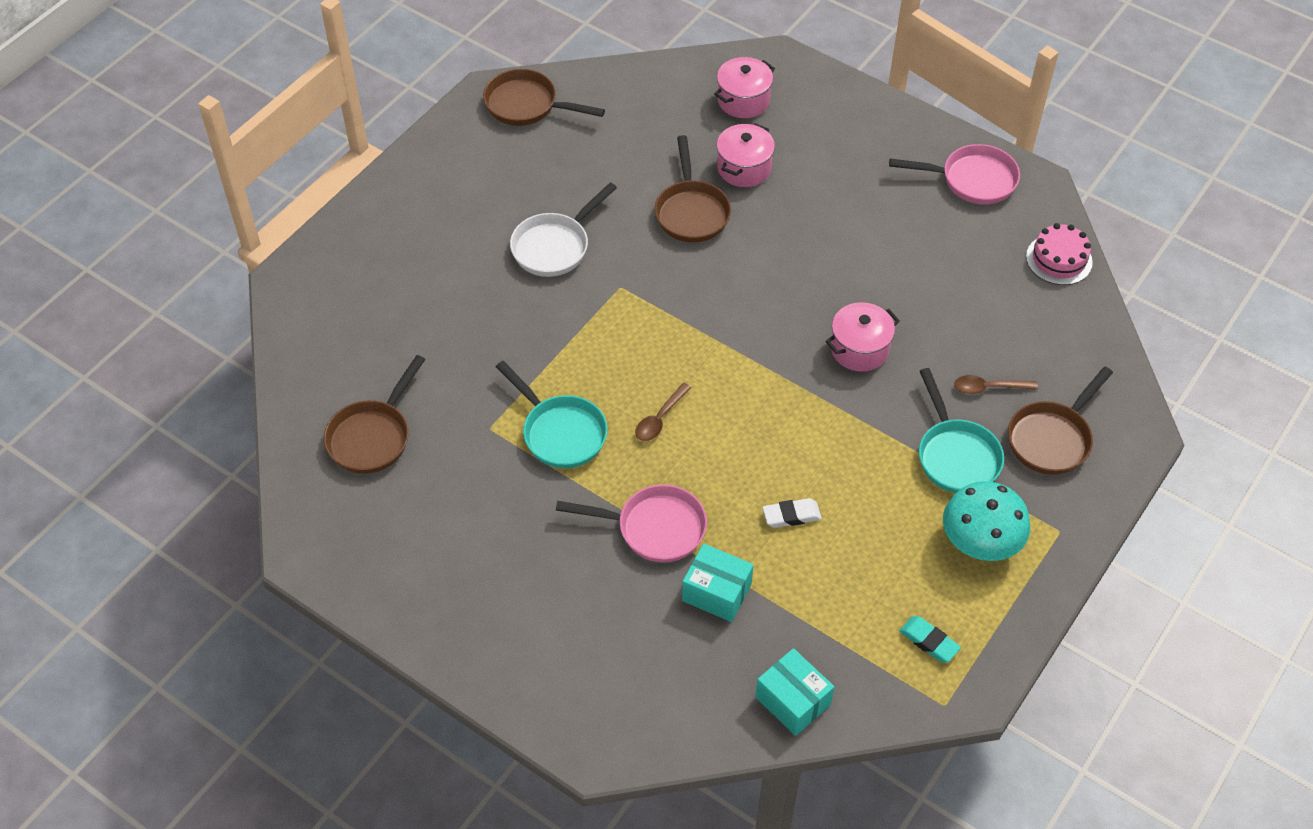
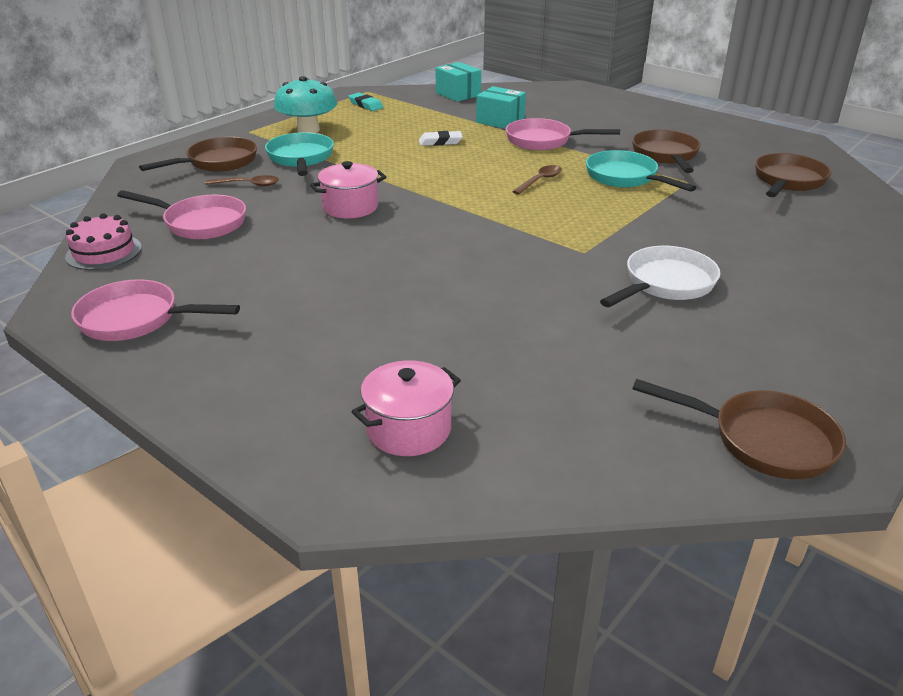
camera: 175 degrees left, 20 degrees down
(691, 212) = (503, 306): brown pan -> brown pan (665, 155)
(744, 168) = (428, 344): pink pot -> none
(998, 310) = (200, 223): none -> pink pan

